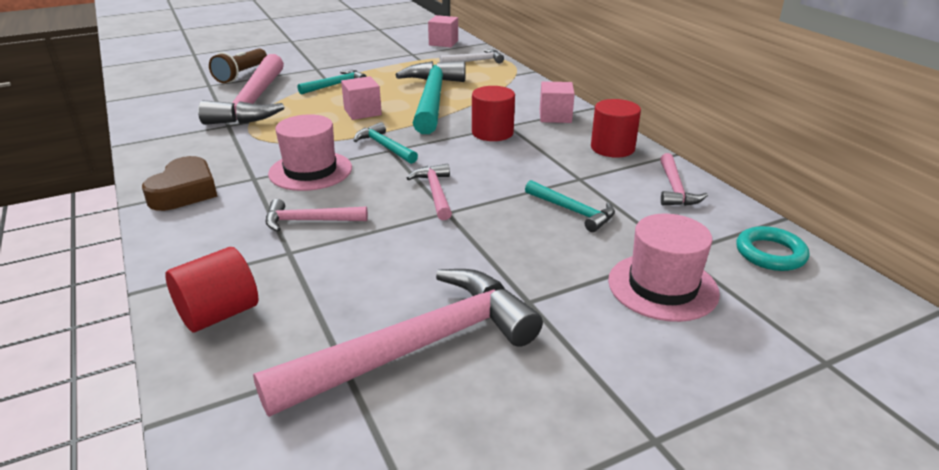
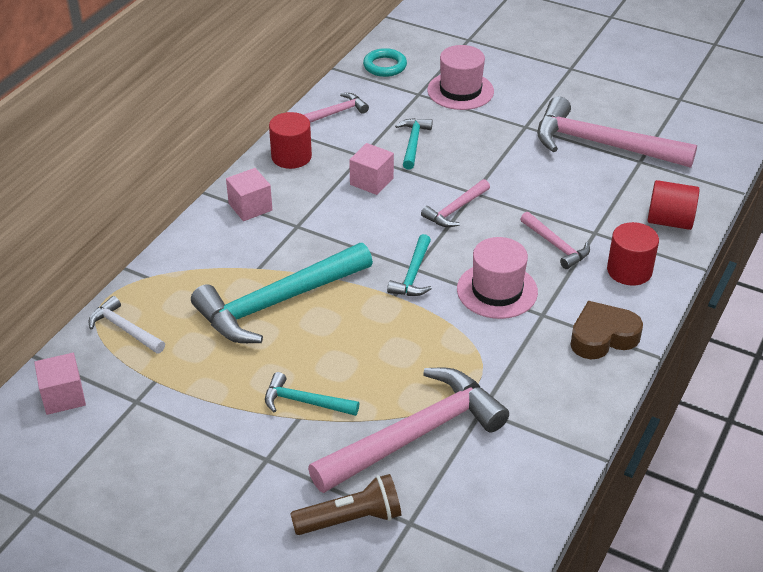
camera: 125 degrees left, 10 degrees up
(362, 112) = (357, 332): pink cube -> pink cube (371, 181)
(492, 133) = (322, 227): red cylinder -> red cylinder (629, 270)

